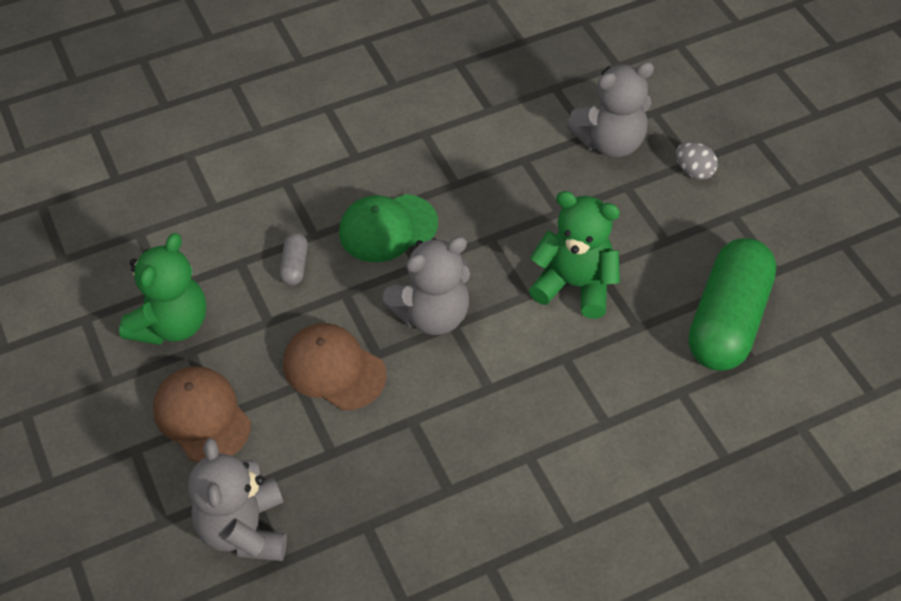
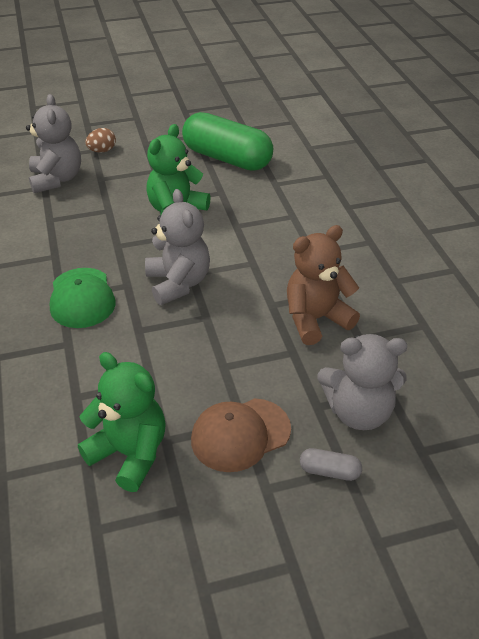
camera: 80 degrees left, 10 degrees down
(295, 266) = (96, 359): grey capsule -> grey capsule (329, 471)
(333, 369) = (213, 343): brown cap -> none
(393, 472) = (316, 319): none -> brown teddy bear
(694, 171) = (102, 151): grey egg -> brown egg

